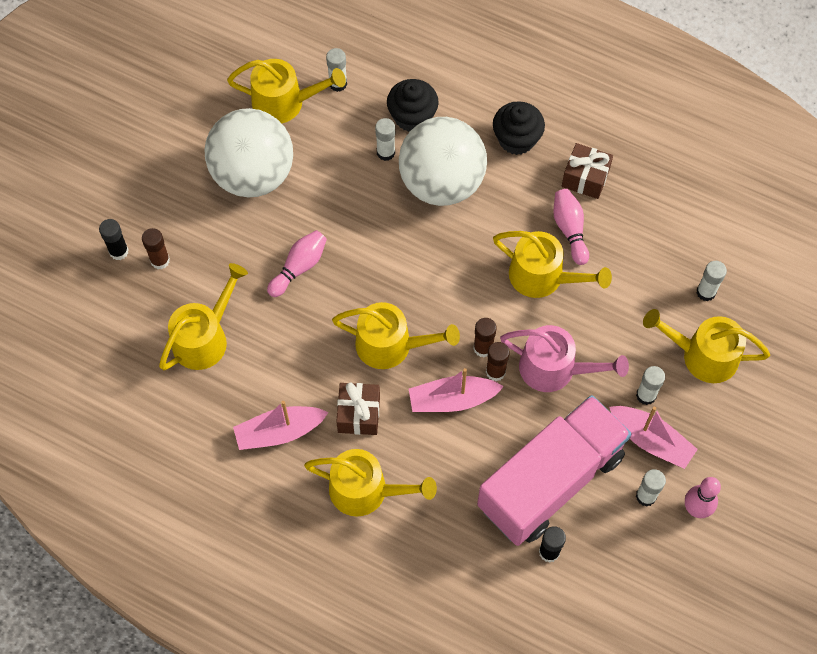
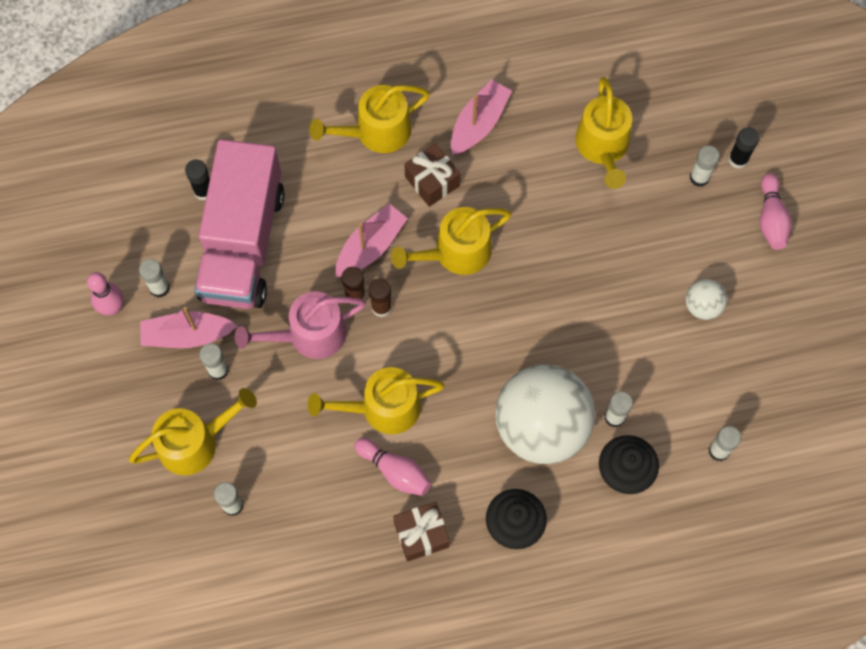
camera: 140 degrees right, 5 degrees up
(160, 260) = (699, 177): brown glue stick -> white glue stick
(253, 175) = (702, 306): white ball -> white ball, size x0.43
(285, 103) = (744, 393): yellow watering can -> none
(299, 267) = (587, 258): pink bowling pin -> pink bowling pin (771, 218)

